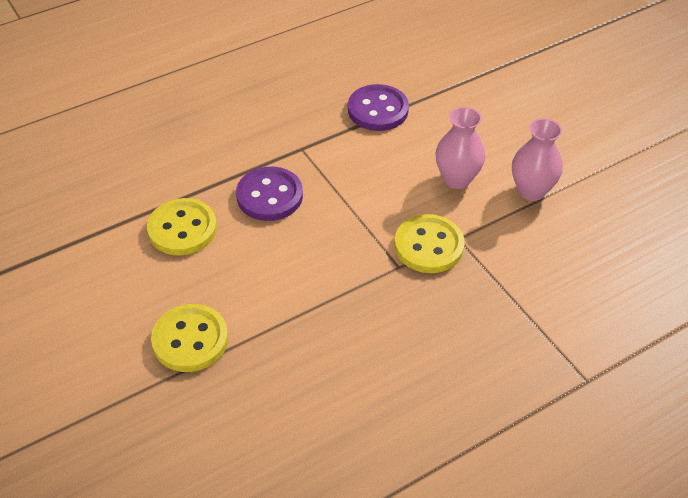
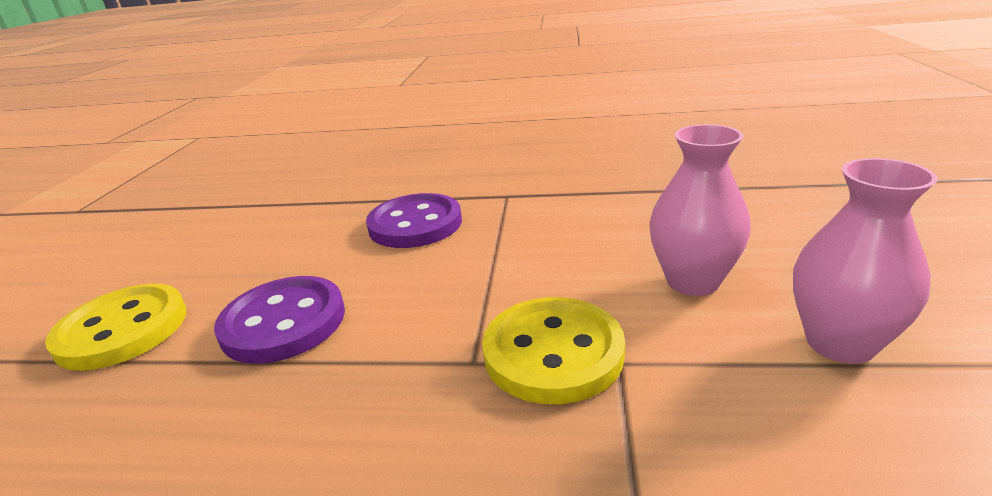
camera: 40 degrees right, 20 degrees down
(182, 229) = (294, 225): yellow button -> none
(378, 110) = (641, 185): purple button -> purple button (283, 322)

